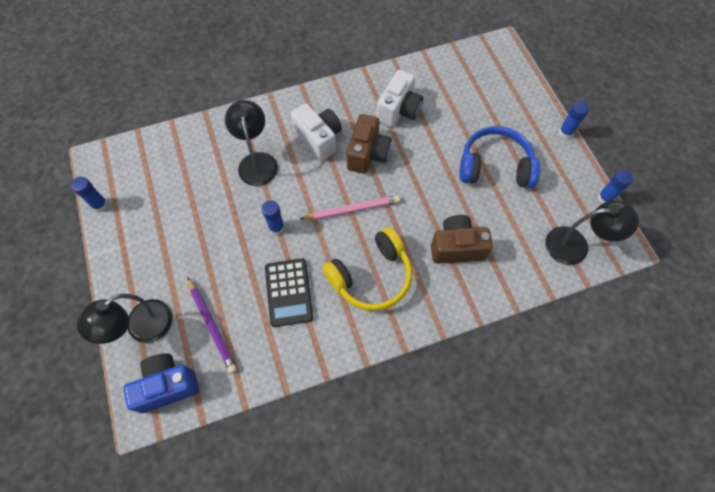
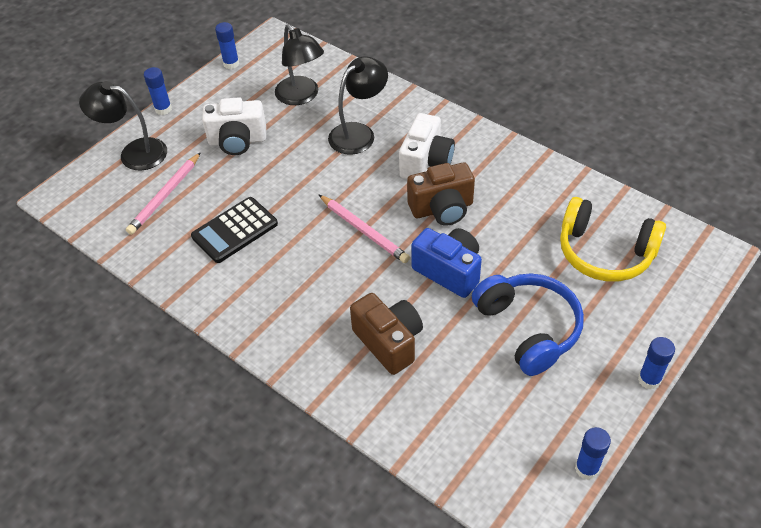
camera: 60 degrees right, 15 degrees down
(167, 386) = (91, 198): blue camera -> blue camera (449, 271)
(212, 326) = (165, 196): purple pencil -> pink pencil
(276, 227) = (298, 185): blue glue stick -> blue glue stick (163, 109)
(371, 277) = (297, 285): yellow headphones -> yellow headphones (605, 252)
(399, 110) = (523, 206): white camera -> white camera (237, 141)
(576, 245) = (487, 464): black lamp -> black lamp (301, 96)

